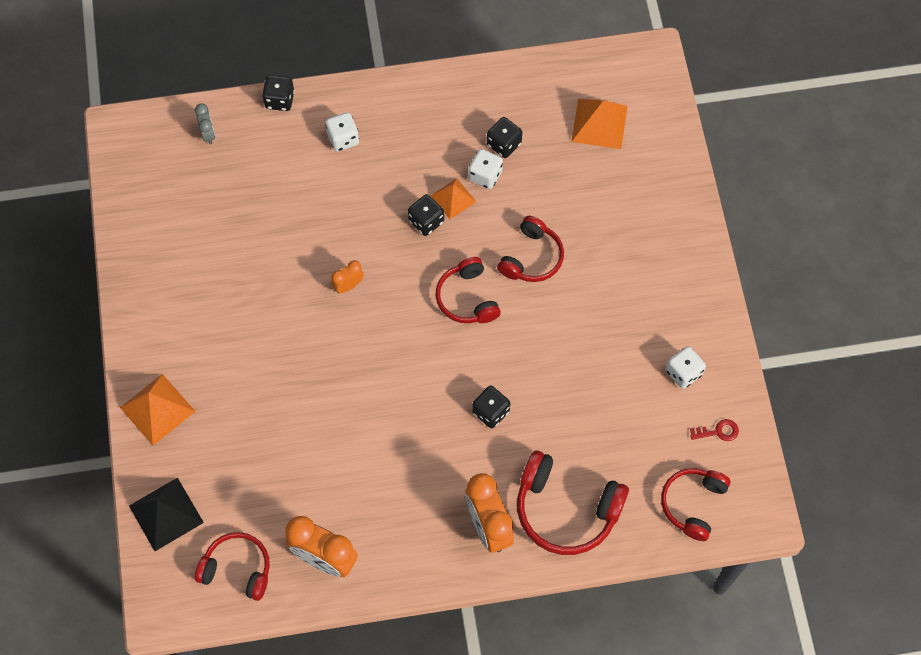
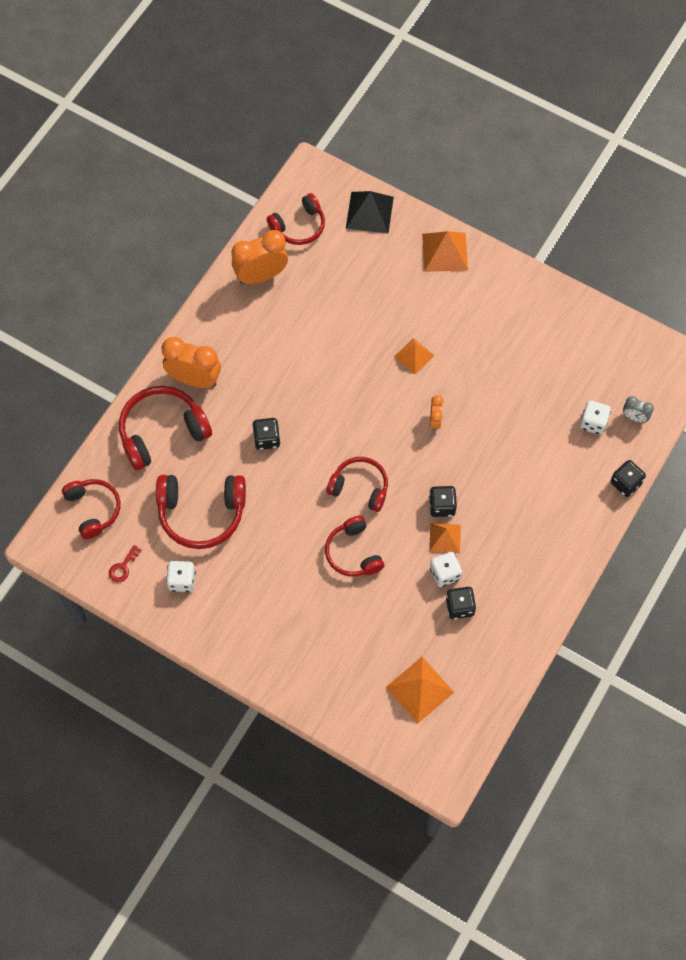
camera: 130 degrees right, 0 degrees up
(296, 352) = (414, 356): none -> orange pyramid
(343, 139) = (556, 501): white dice -> white dice (593, 423)
(610, 408) = (201, 513): none -> red headphones

